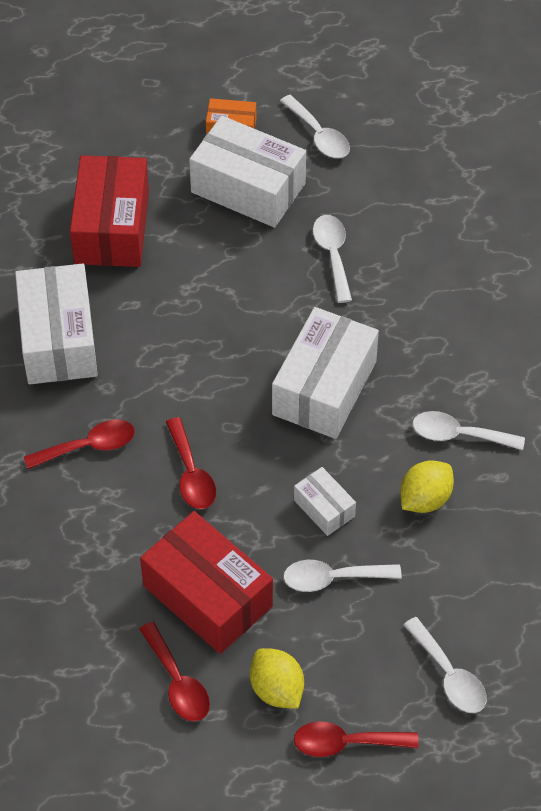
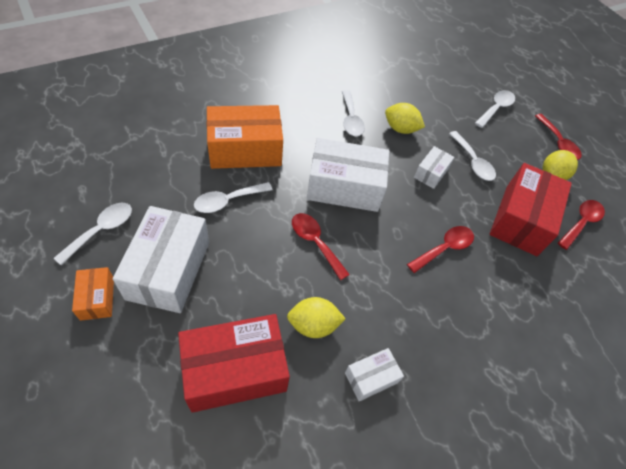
camera: 115 degrees left, 0 degrees up
(58, 339) = (371, 378): white box -> white box, size x0.50
(89, 446) = (456, 321): red spoon -> red spoon (315, 242)
(136, 303) = (313, 325): none -> yellow lemon
(419, 288) = (245, 150): none -> orange box

